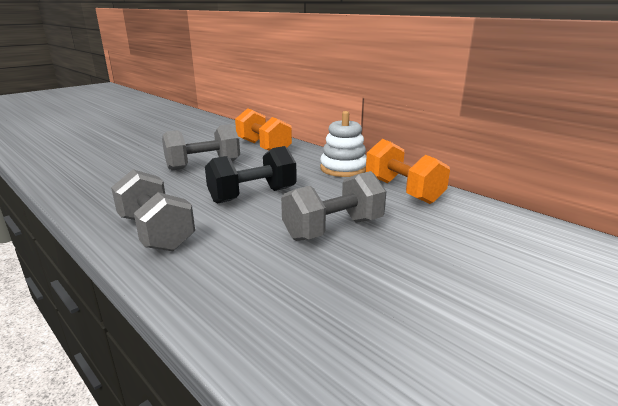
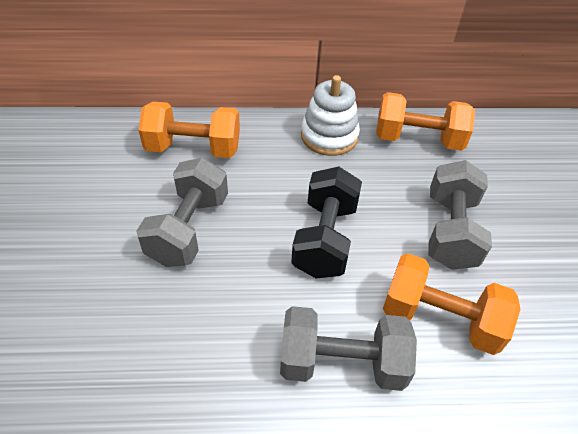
camera: 50 degrees left, 25 degrees up
(239, 252) = (440, 318): none -> orange dumbbell

